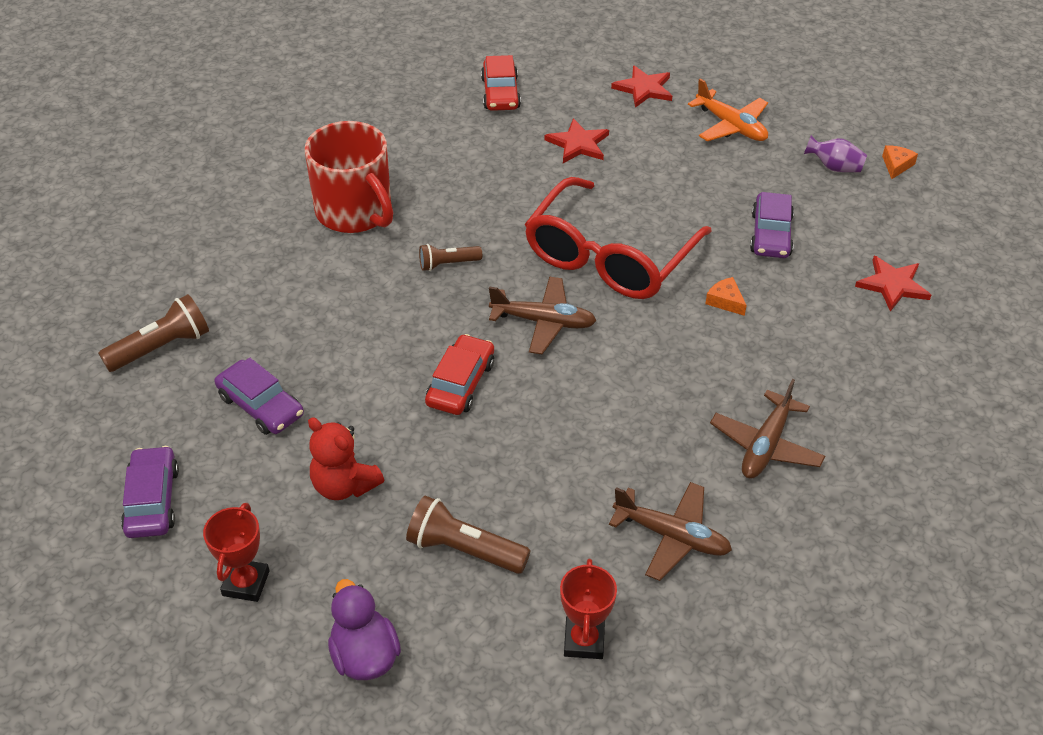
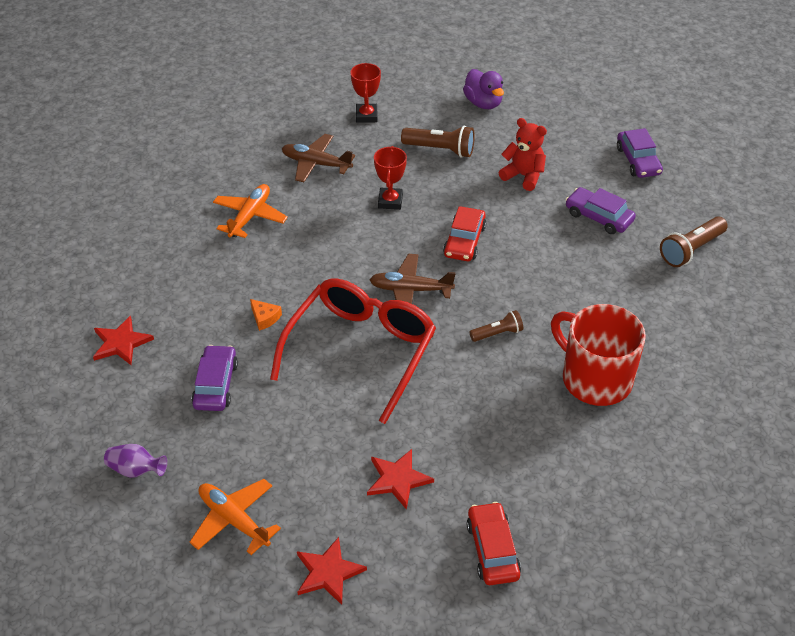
camera: 175 degrees right, 0 degrees up
(246, 583) = (561, 127): red trophy -> red trophy (390, 201)
(766, 445) = (250, 216): brown plane -> orange plane
(896, 165) = (70, 478): orange cheese -> none

